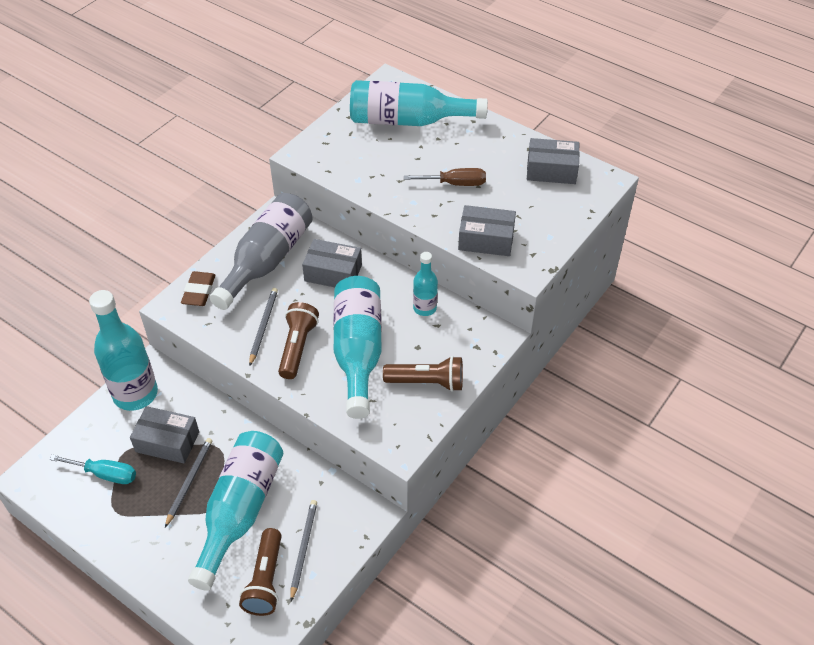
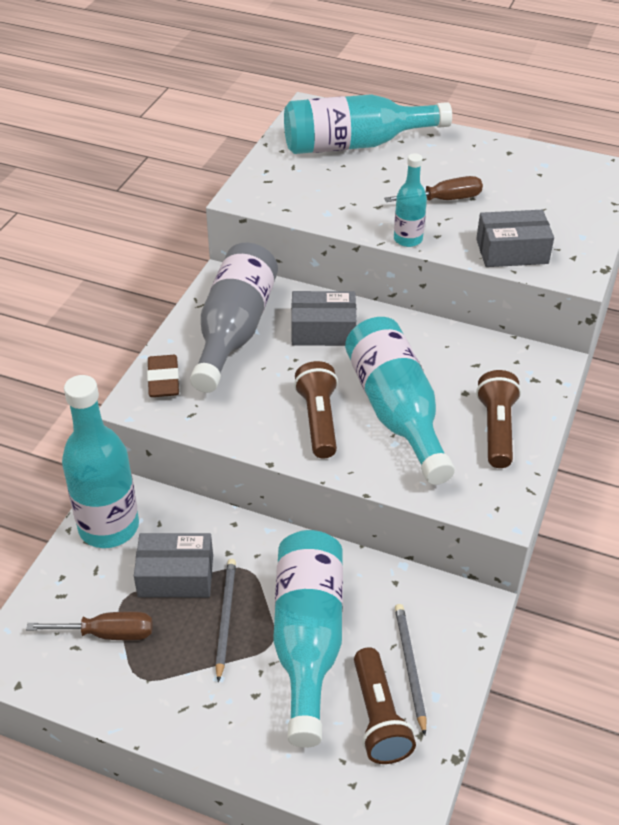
camera: 15 degrees left, 5 degrees down
(105, 474) = (107, 634): turquoise screwdriver -> brown screwdriver
(263, 326) = (264, 405): grey pencil -> none
(425, 308) = (452, 349): turquoise bottle -> turquoise bottle (408, 239)
(427, 382) = (496, 429): brown flashlight -> brown flashlight turned 75 degrees counterclockwise
(551, 170) = (546, 170): grey box -> none

